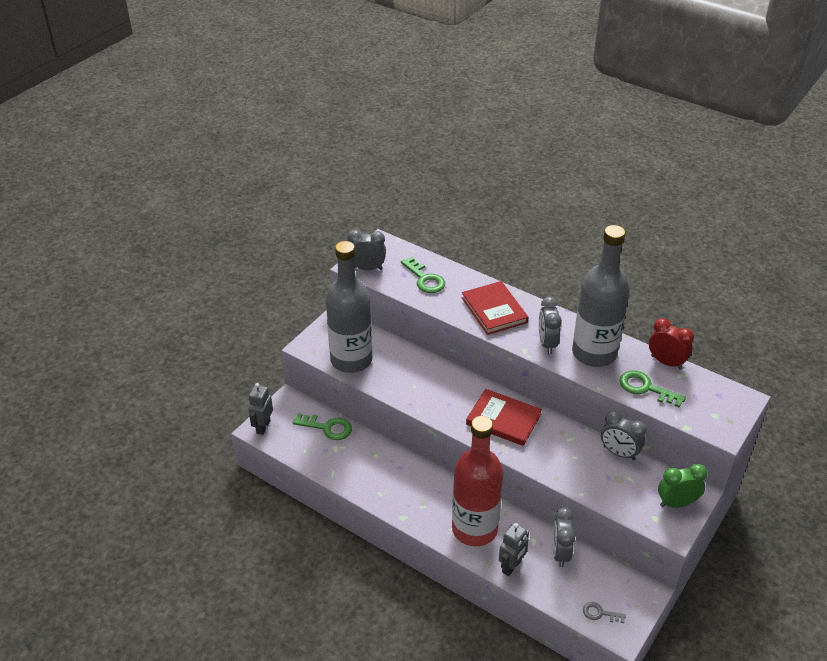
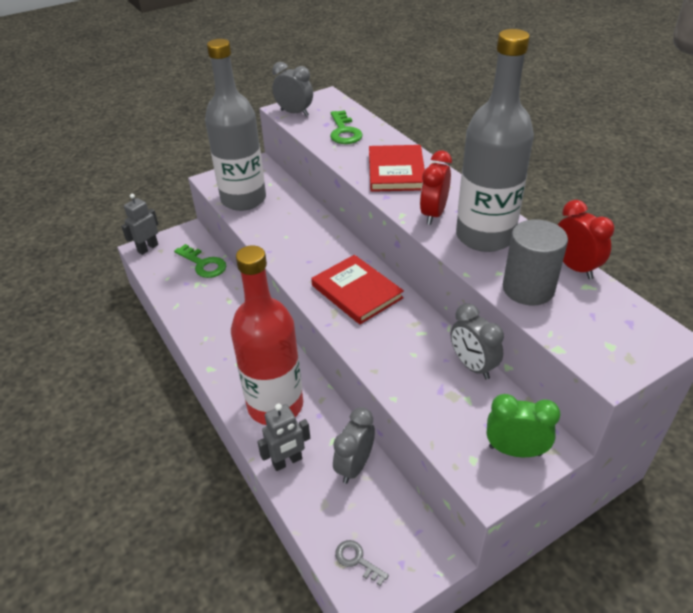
camera: 25 degrees right, 0 degrees up
(547, 343) = (433, 214): grey clock -> red clock
(645, 388) = (528, 289): green key -> grey cylinder

